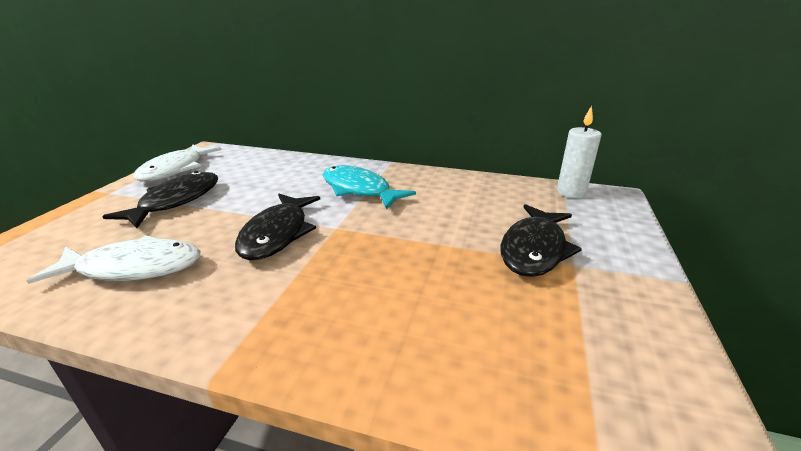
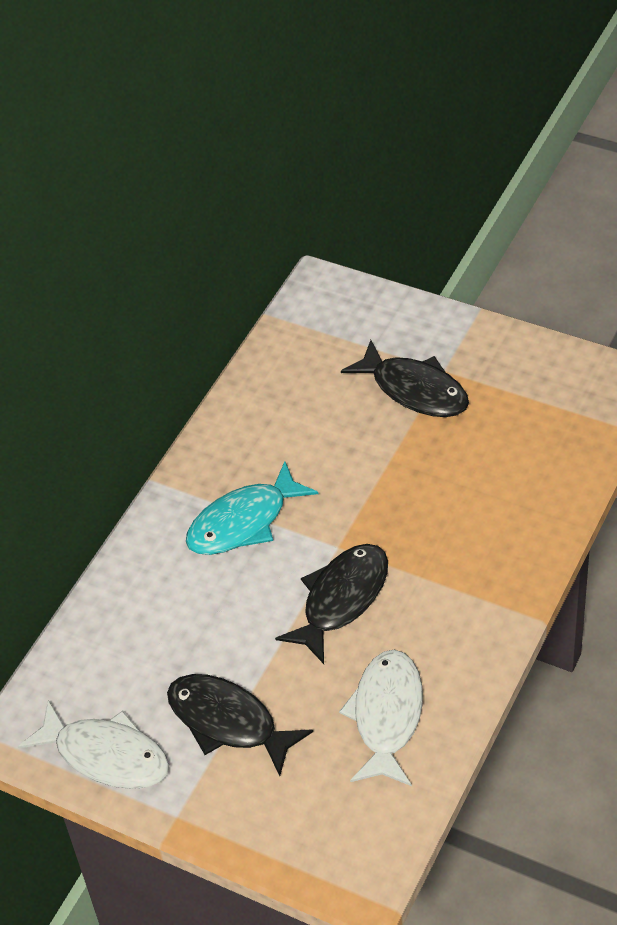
camera: 75 degrees left, 20 degrees up
(277, 234) = (341, 599): black fish -> black fish turned 75 degrees counterclockwise
(571, 192) = (302, 319): white candle -> none

